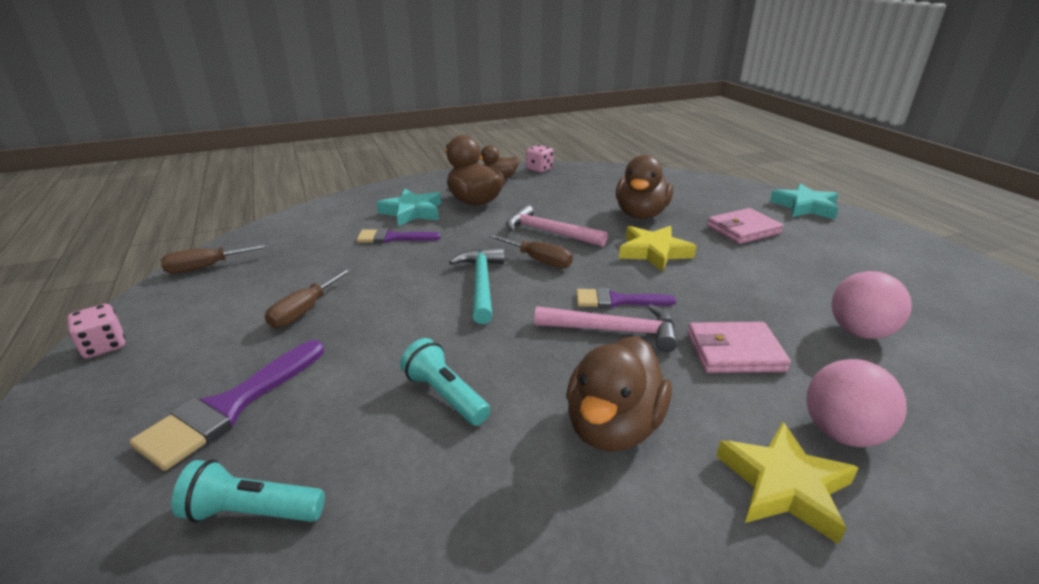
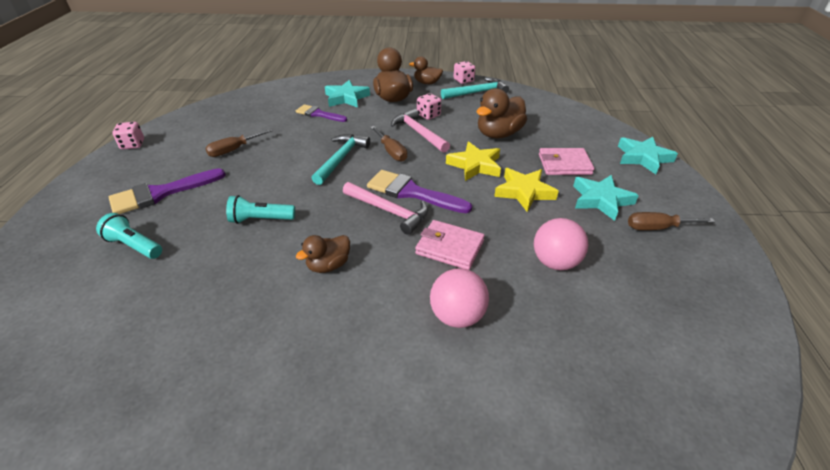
camera: 25 degrees right, 10 degrees up
(207, 267) = (207, 110): brown screwdriver -> brown screwdriver (657, 228)
(445, 395) = (261, 219): turquoise flashlight -> turquoise flashlight turned 75 degrees counterclockwise
(539, 211) = (428, 115): none -> pink dice
(568, 178) = (477, 92): none -> turquoise hammer
(613, 427) = (328, 265): brown duck -> brown duck, size x0.60
(617, 300) = (412, 192): purple brush -> purple brush, size x1.56
(784, 486) = (386, 329): yellow star -> yellow star (524, 192)
(819, 255) = (601, 200): none -> turquoise star

